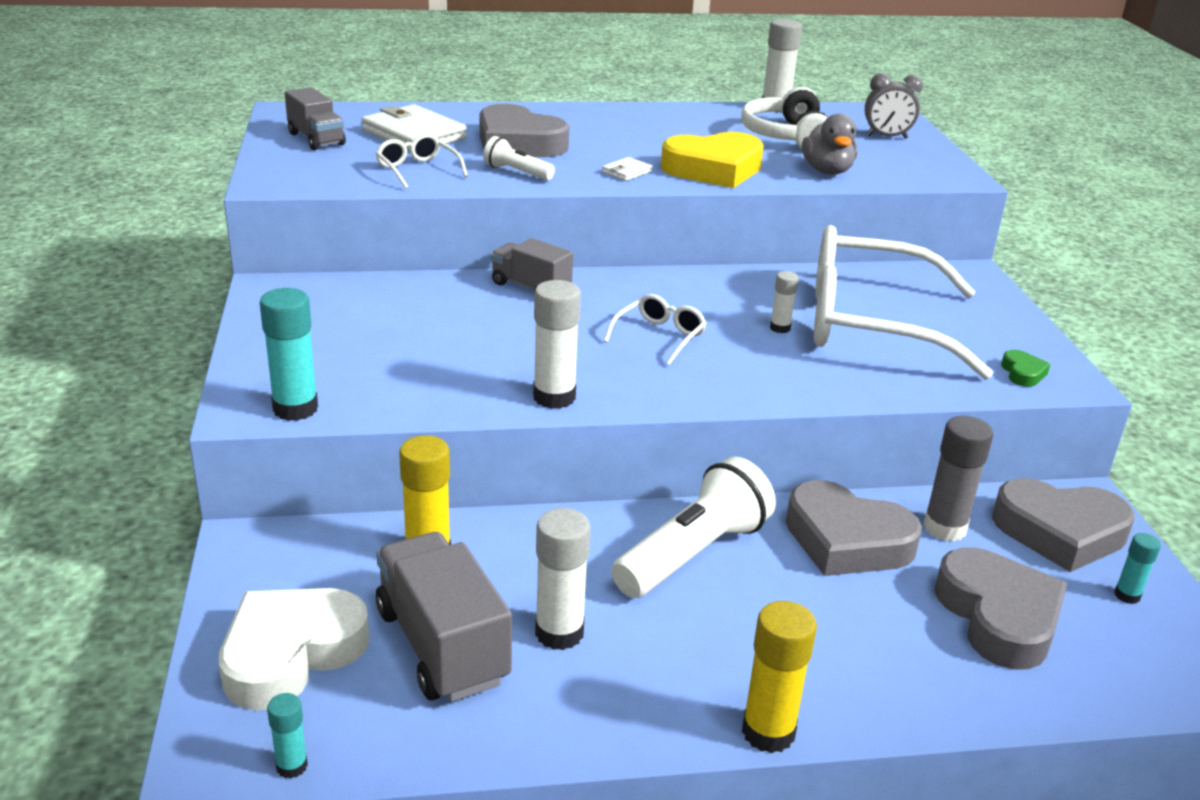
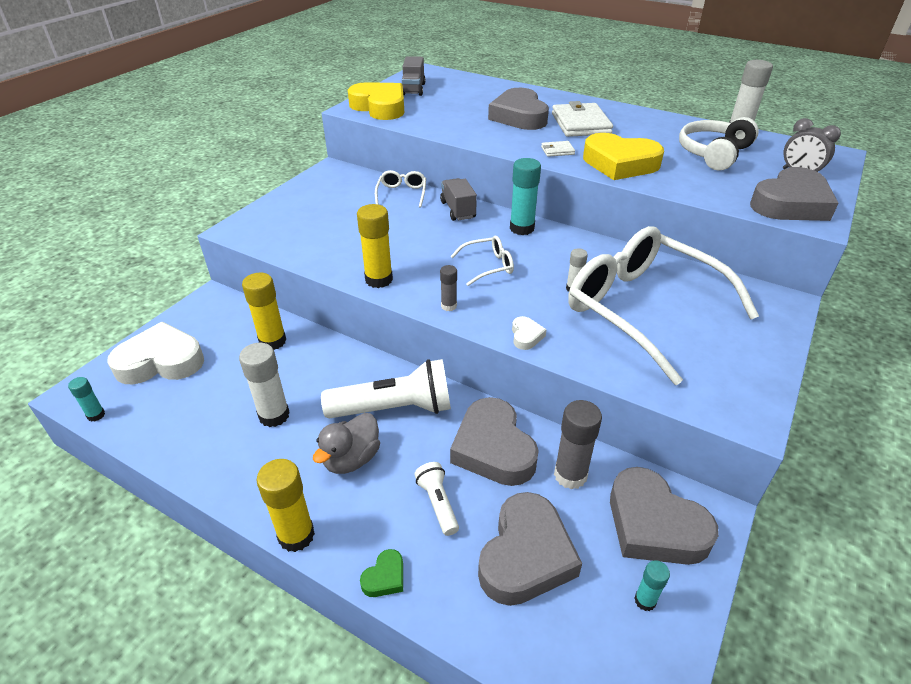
camera: 40 degrees right, 10 degrees up
(295, 409) = (256, 237): turquoise glue stick -> turquoise glue stick (522, 228)
(307, 172) = (380, 107): none -> yellow heart
(414, 134) = (468, 98): white wallet -> white wallet (580, 124)
(417, 170) = (437, 119): white glasses -> white glasses (402, 194)
(442, 645) = (218, 392): grey truck -> none
(517, 172) = (489, 134): white flashlight -> white flashlight (437, 503)
(554, 397) = (379, 280): white glue stick -> yellow glue stick
(679, 394) = (448, 306): none -> grey glue stick
(801, 391) = (526, 336): none -> white heart
(827, 171) = (705, 186): grey duck -> grey duck (351, 459)
(919, 167) = (790, 204): none -> grey heart
(1023, 373) = (715, 393): green heart -> green heart (385, 577)

